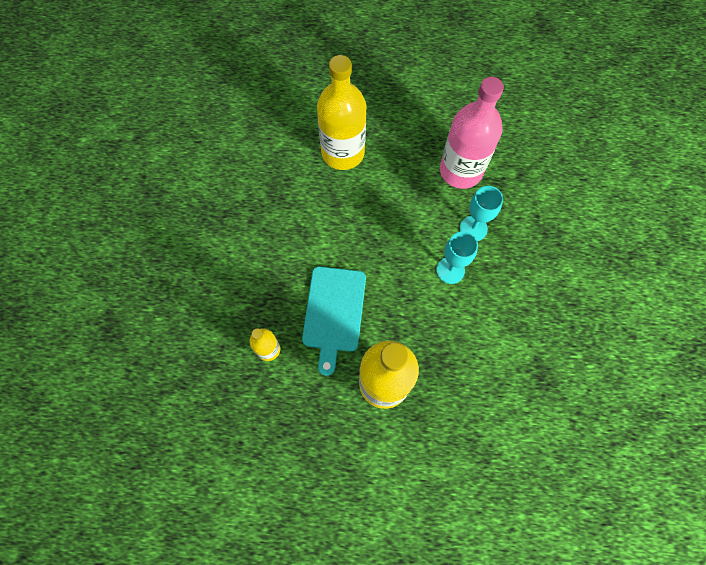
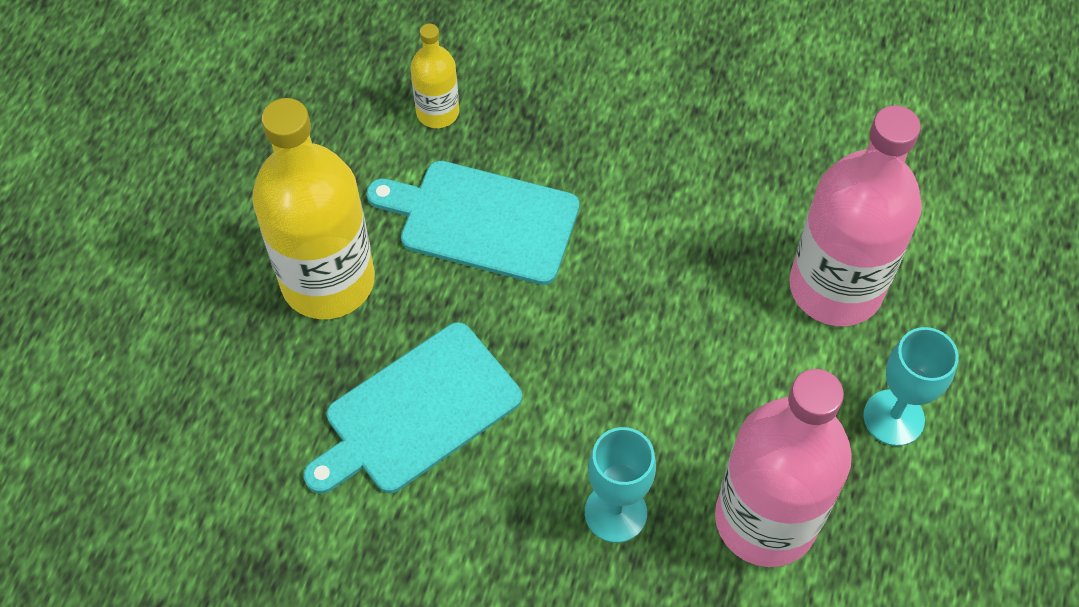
camera: 100 degrees right, 10 degrees down
(343, 152) = (835, 287): yellow bottle -> pink bottle
(446, 322) = (417, 411): none -> turquoise cutting board
(450, 270) = (527, 444): turquoise goblet -> turquoise goblet (893, 417)

